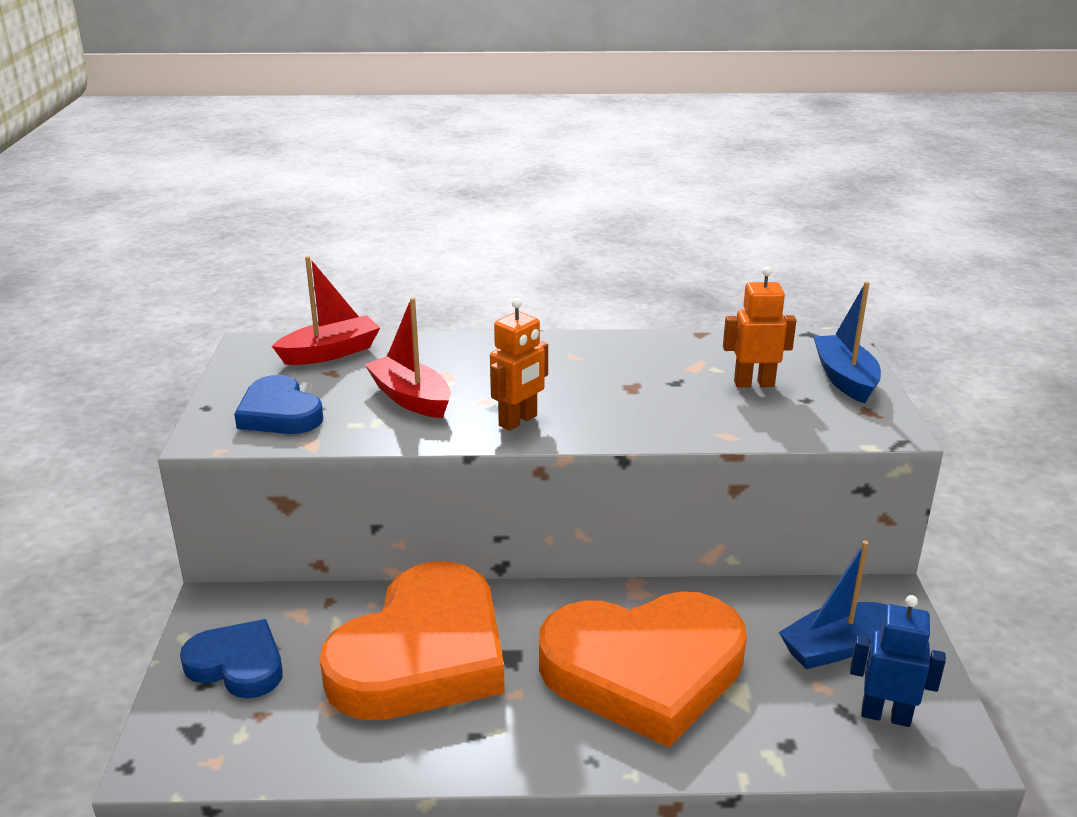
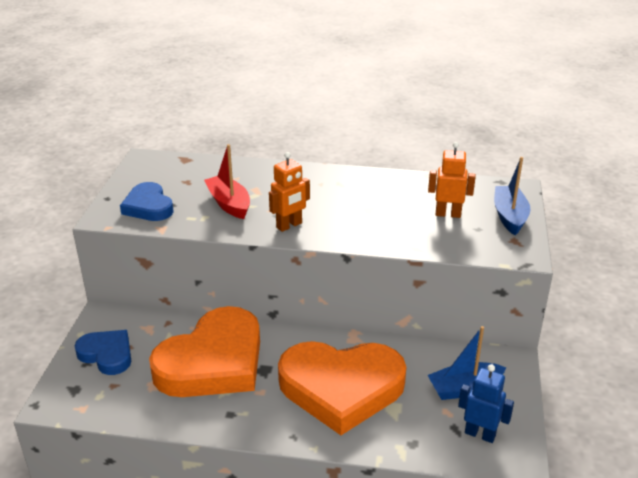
camera: 10 degrees right, 5 degrees up
(330, 353) = (190, 168): red boat -> none

